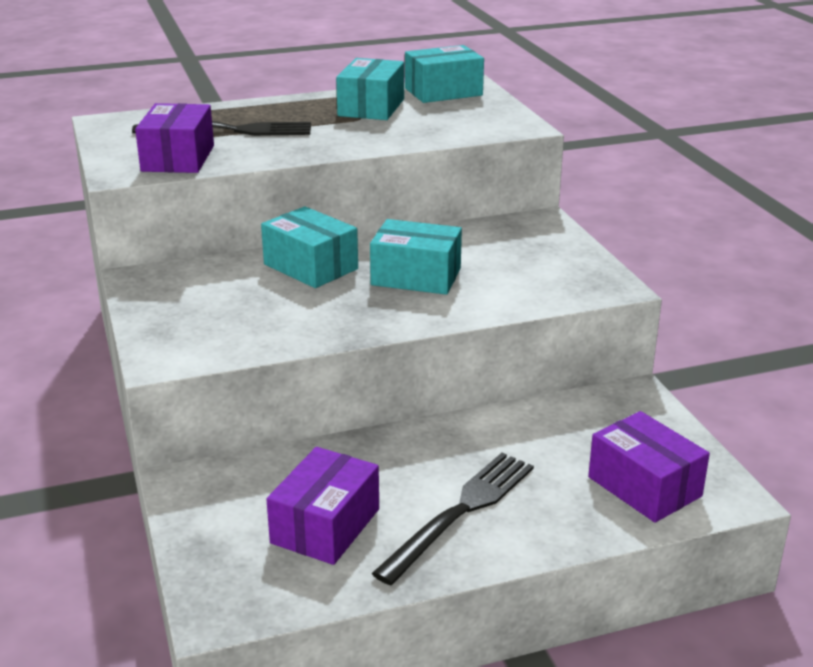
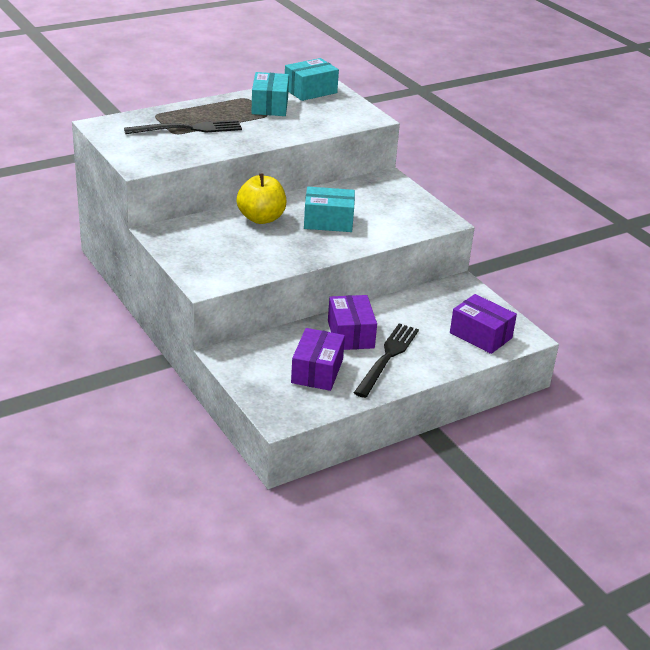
camera: 15 degrees left, 5 degrees up
(178, 158) = (168, 152): purple box -> purple box (350, 334)
(310, 266) = (261, 218): turquoise box -> yellow apple

